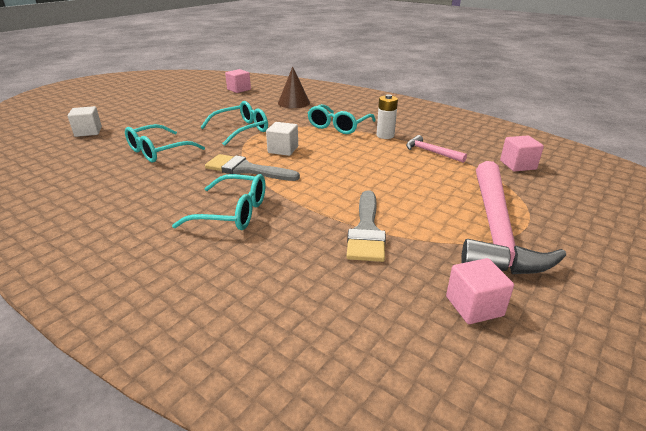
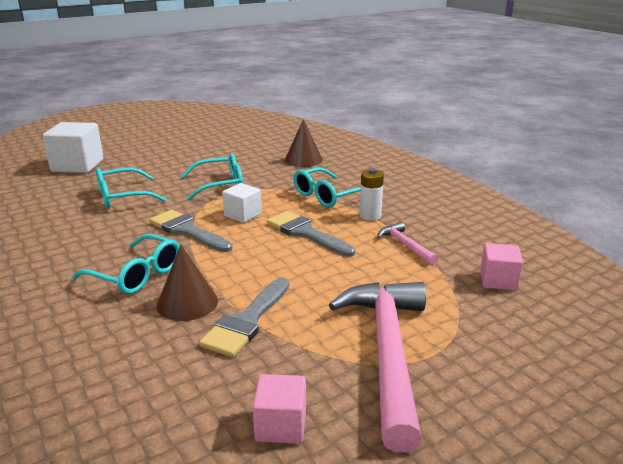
camera: 20 degrees right, 5 degrees down
(88, 132) = (77, 166): white cube -> white cube, size x1.71
(239, 89) = (258, 135): pink cube -> none
(301, 226) = (187, 303): none -> brown cone
(348, 155) = (306, 233): none -> grey brush
(495, 230) = (388, 352): pink hammer -> pink hammer turned 150 degrees clockwise

